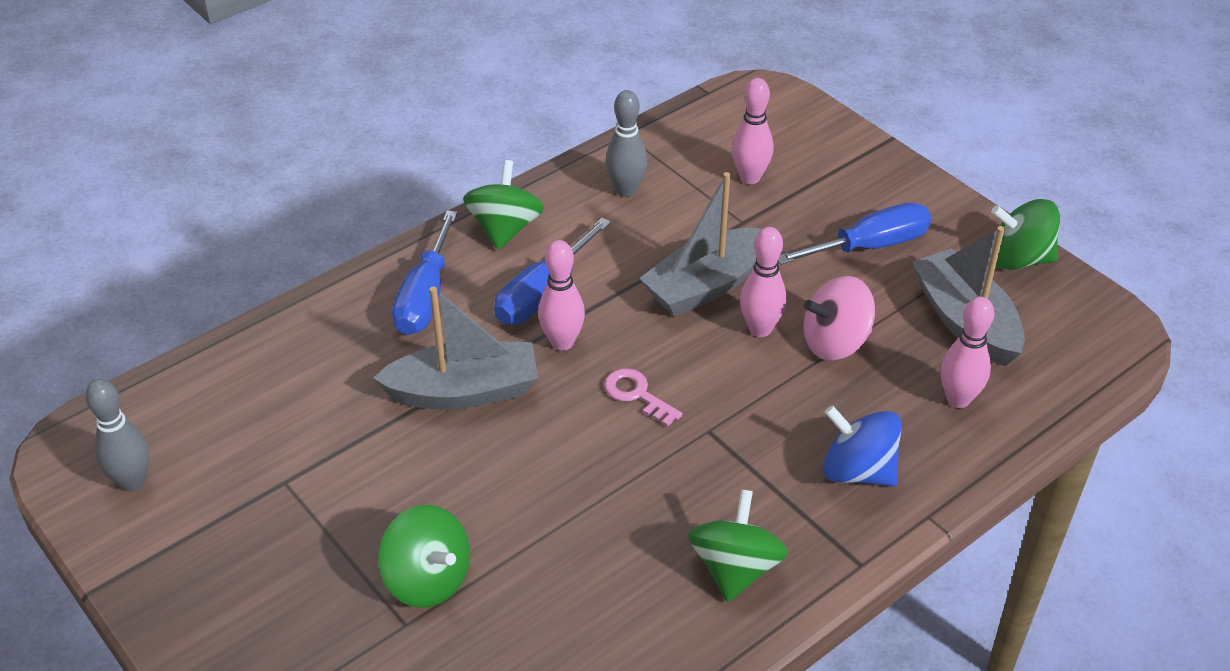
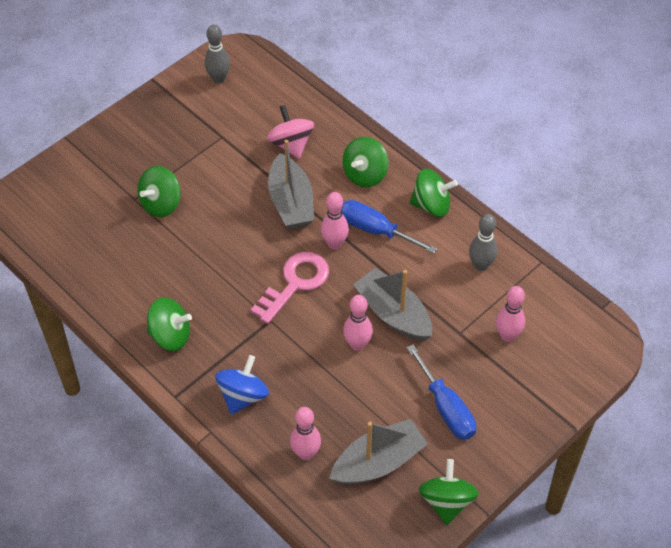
camera: 85 degrees right, 10 degrees up
(425, 297) = (365, 174): blue screwdriver -> green spinning top
(637, 395) = (295, 283): pink key -> pink key, size x1.79
(835, 342) = (349, 385): pink spinning top -> pink spinning top (291, 144)

